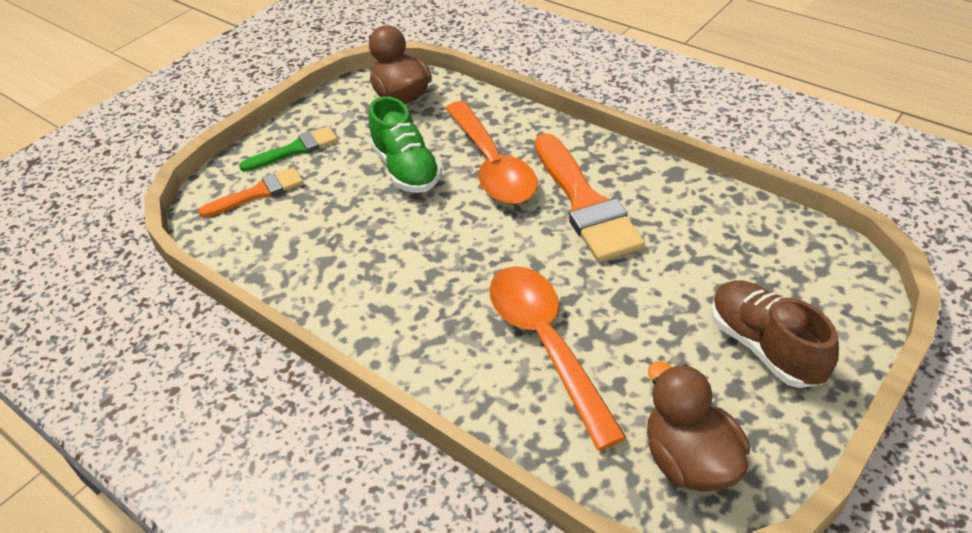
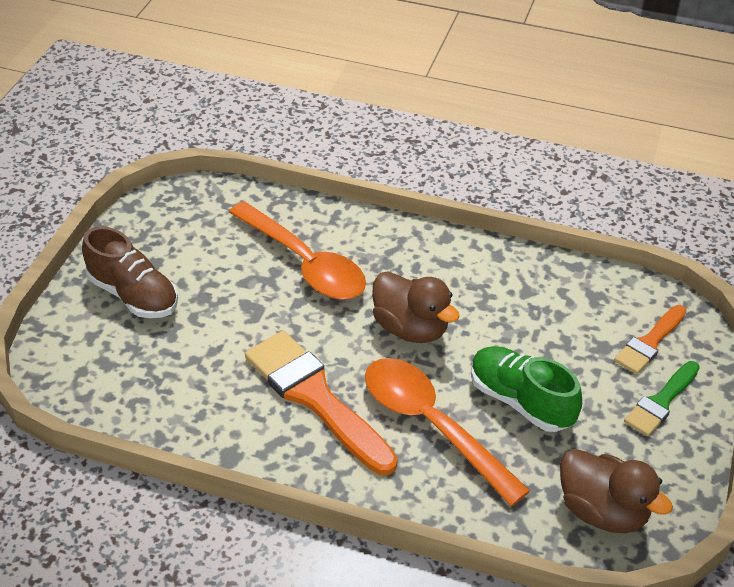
camera: 155 degrees right, 0 degrees up
(690, 460) = (184, 214): brown duck -> brown duck (411, 328)

